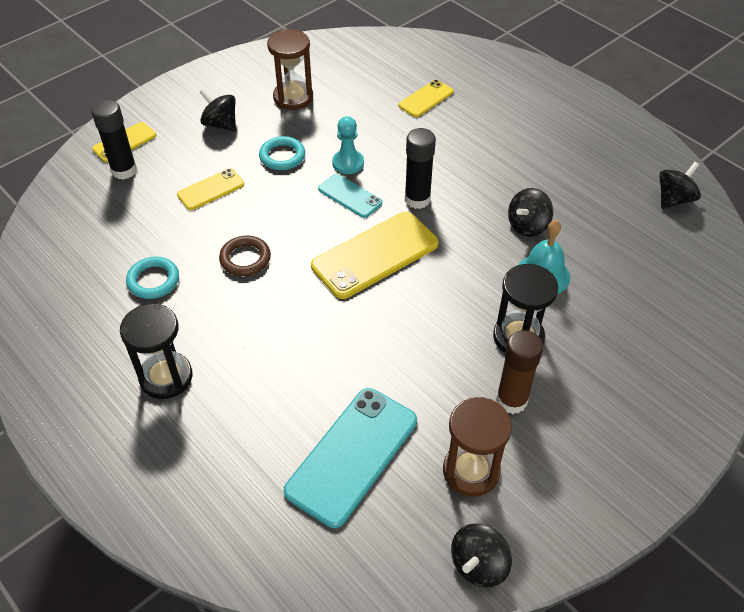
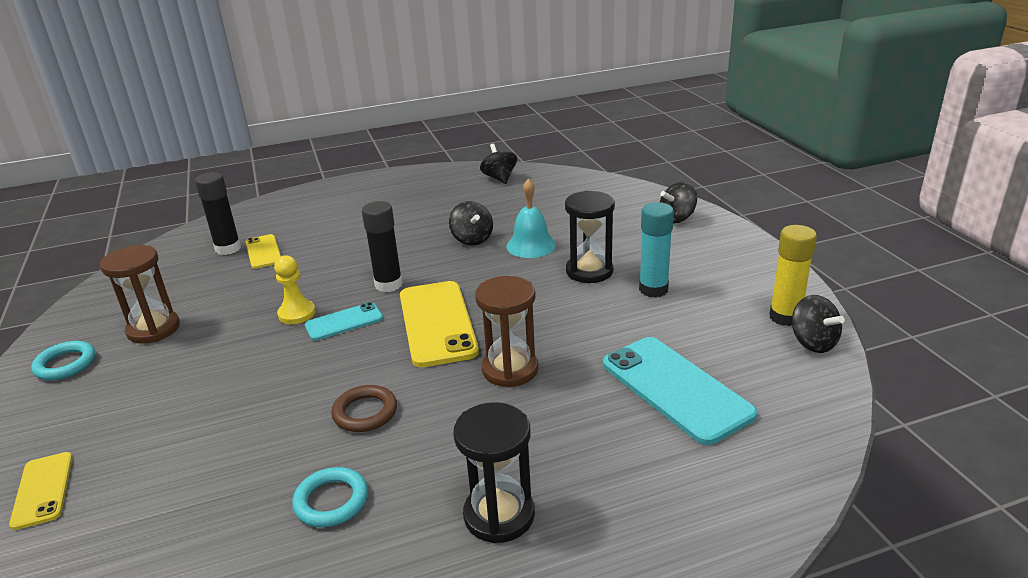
camera: 65 degrees left, 20 degrees down
(124, 170) = (98, 499): black glue stick -> black glue stick (228, 249)
(210, 189) = (226, 421): yellow phone -> none
(220, 124) = (124, 392): black spinning top -> black spinning top (677, 218)
(282, 156) = (236, 355): turquoise ring -> turquoise ring (65, 364)
(348, 163) = (297, 314): turquoise pawn -> yellow pawn
(471, 471) = (717, 325): brown hourglass -> brown hourglass (510, 369)
(511, 400) = (653, 289): brown glue stick -> turquoise glue stick
(516, 532) = (785, 317): none -> yellow glue stick

